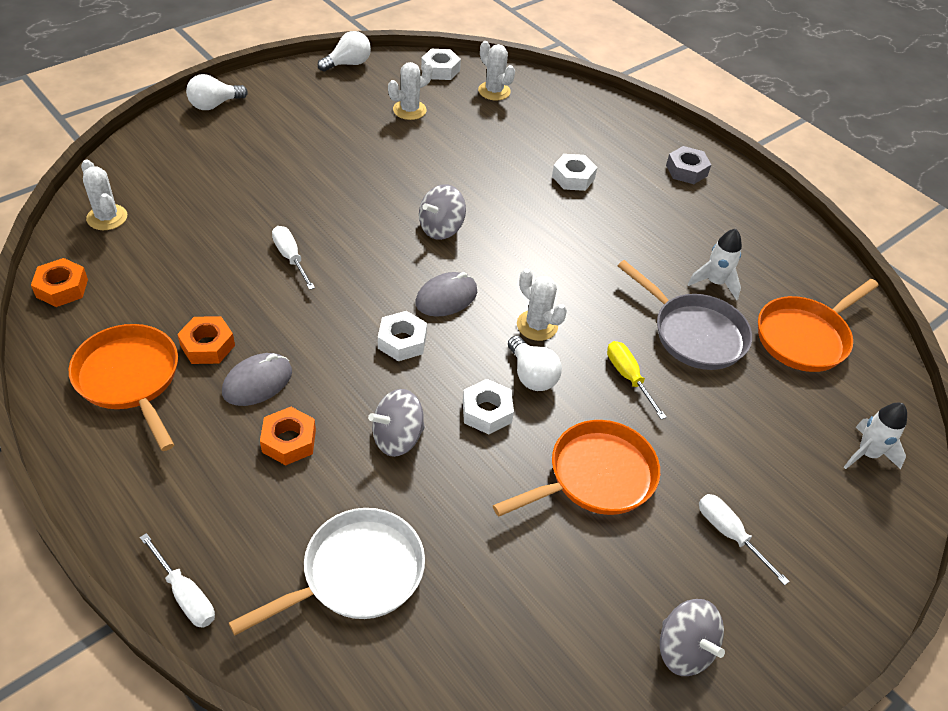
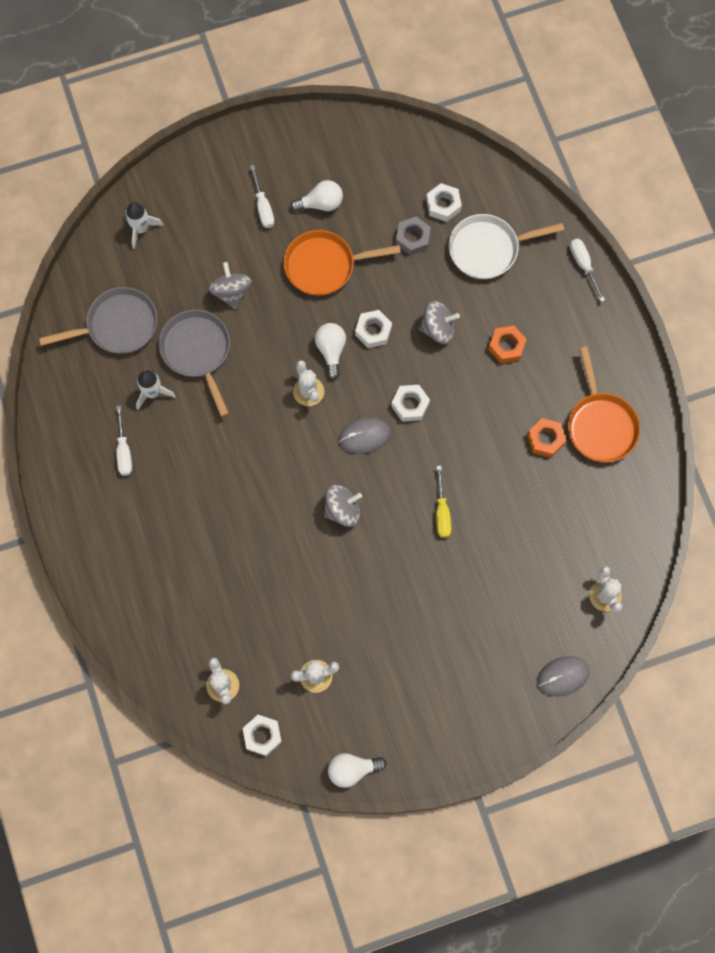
camera: 155 degrees left, 25 degrees up
(62, 288) = (642, 524): orange nut -> none
(214, 105) = (496, 732): white light bulb -> white light bulb (321, 203)
(257, 382) = (517, 398): grey mouse -> grey mouse (563, 676)
(290, 258) = (470, 510): white screwdriver -> white screwdriver (124, 451)
(573, 177) = (205, 541): white nut -> white nut (443, 205)
(628, 377) = (265, 329): yellow screwdriver -> yellow screwdriver (442, 512)
(684, 649) = (326, 156): grey spinning top -> grey spinning top (231, 292)
(686, 170) = (99, 522): grey nut -> grey nut (413, 238)
(805, 337) = (118, 325): orange pan -> grey pan

